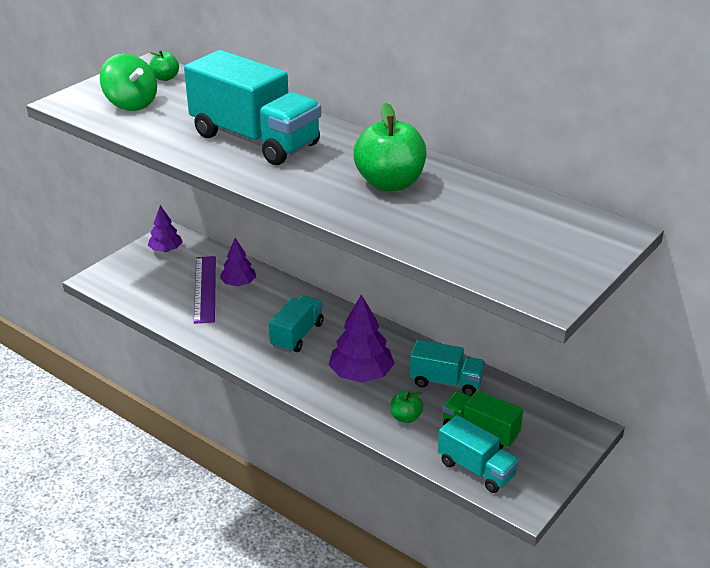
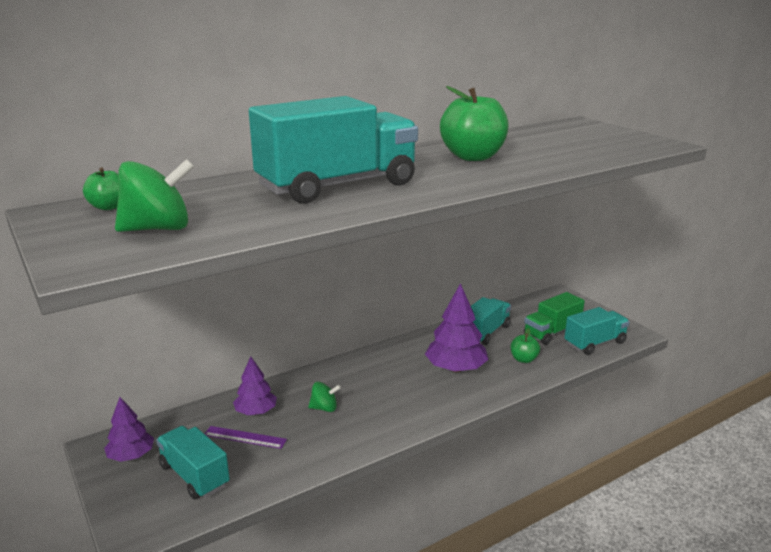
camera: 70 degrees left, 10 degrees down
(205, 289) = (245, 437): purple ruler -> purple ruler, size x0.59
(259, 314) = (324, 408): none -> green spinning top
(297, 335) = (376, 391): turquoise truck -> turquoise truck (194, 476)

